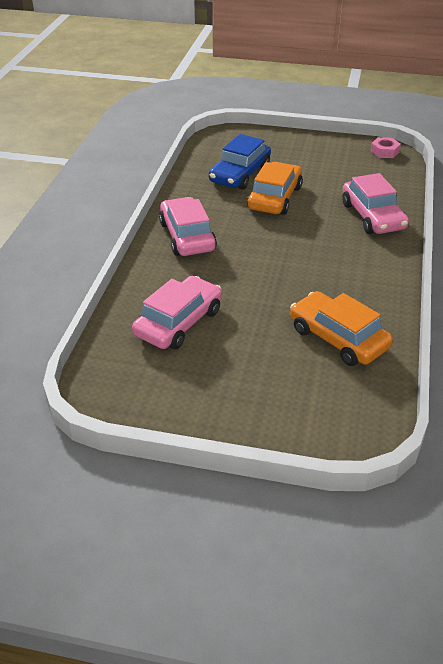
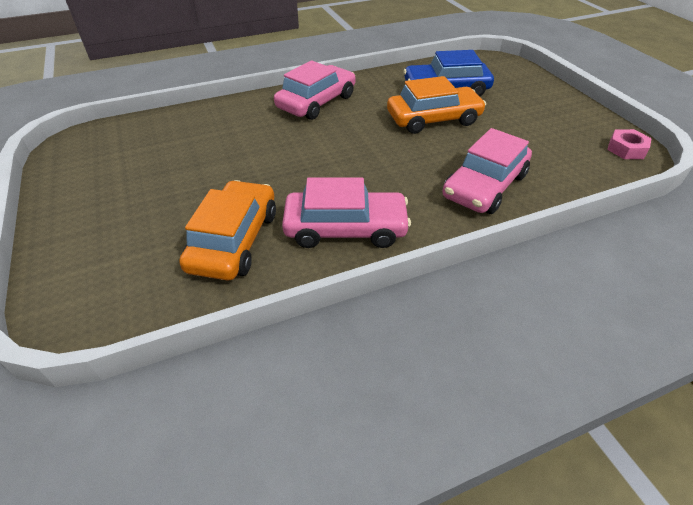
camera: 55 degrees right, 5 degrees up
(179, 322) = (189, 143): pink car -> pink car (345, 228)

